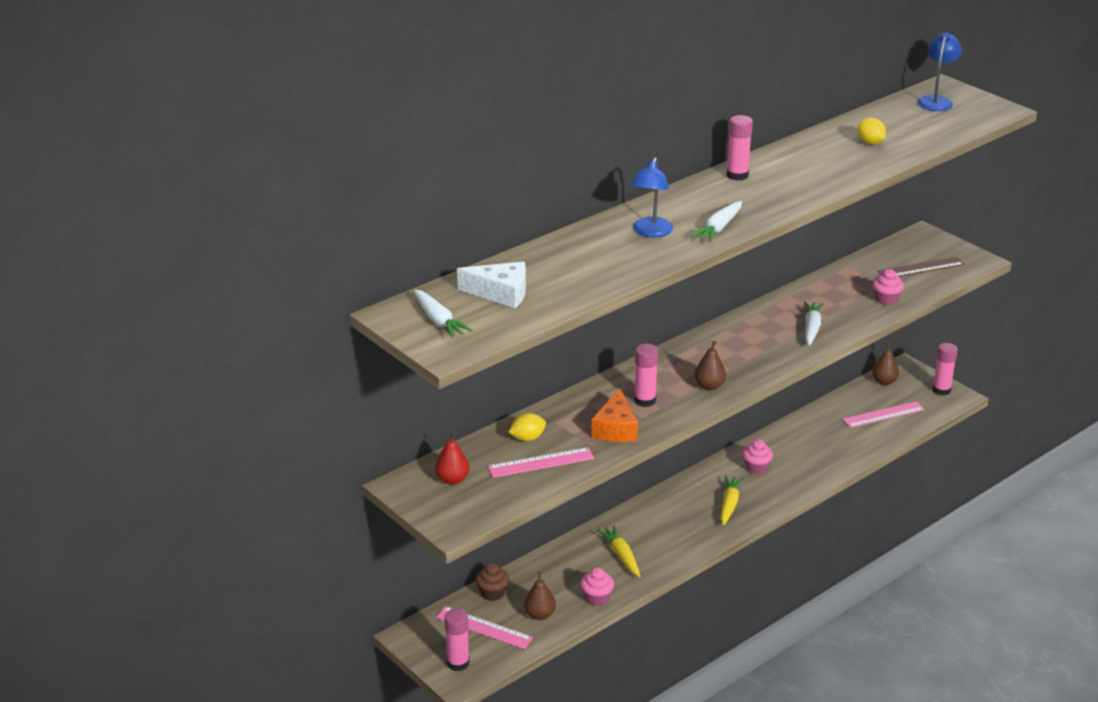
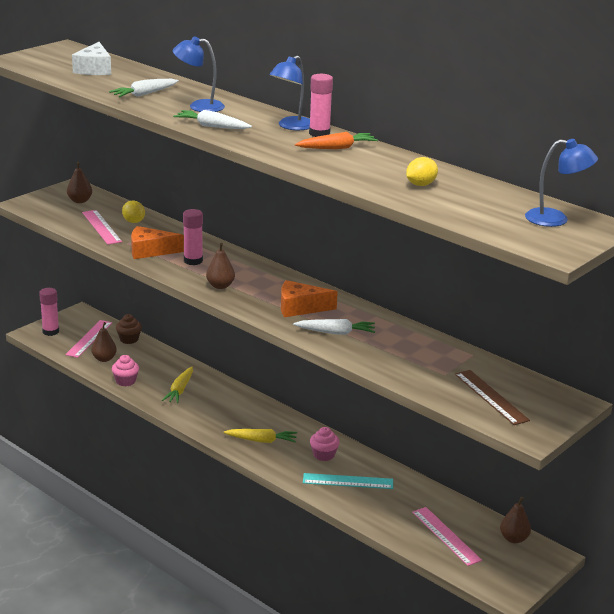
camera: 80 degrees right, 5 degrees down
(438, 321) = (55, 56): white carrot -> white carrot (144, 94)
(452, 479) = (80, 201): red pear -> brown pear
(621, 556) = (180, 390): yellow carrot -> yellow carrot turned 135 degrees clockwise
(716, 187) = (291, 126): none -> blue lamp
(759, 343) = (300, 308): none -> orange cheese
(779, 170) = (336, 148): none -> orange carrot
(801, 458) = (348, 481): none -> turquoise ruler
(886, 299) = (410, 373): pink cupcake -> none
(941, 390) = (515, 581): pink glue stick -> none

